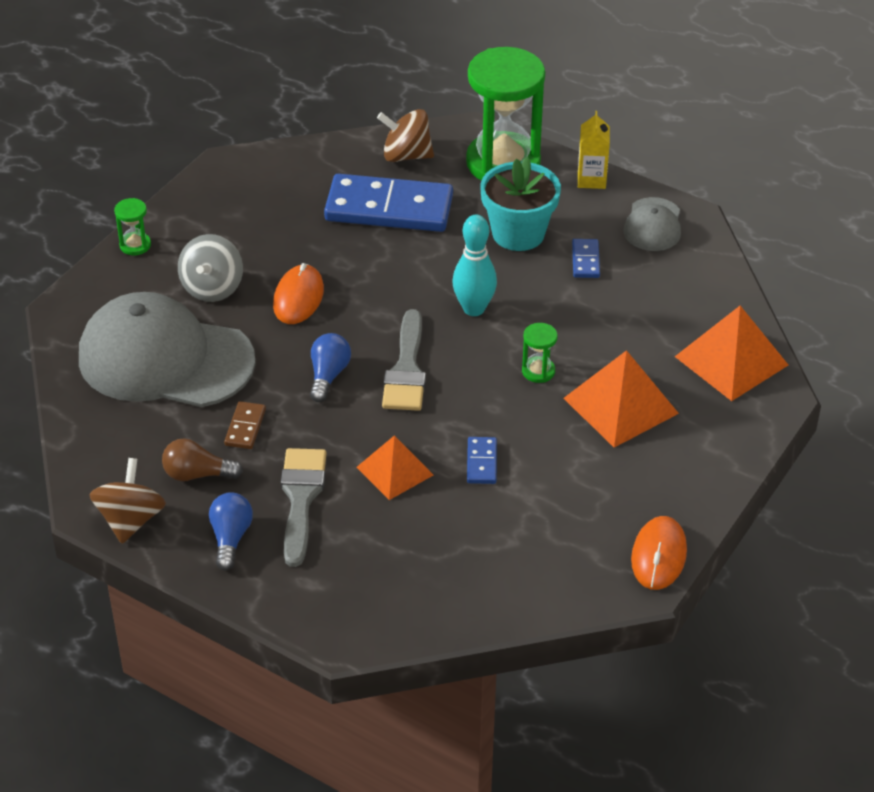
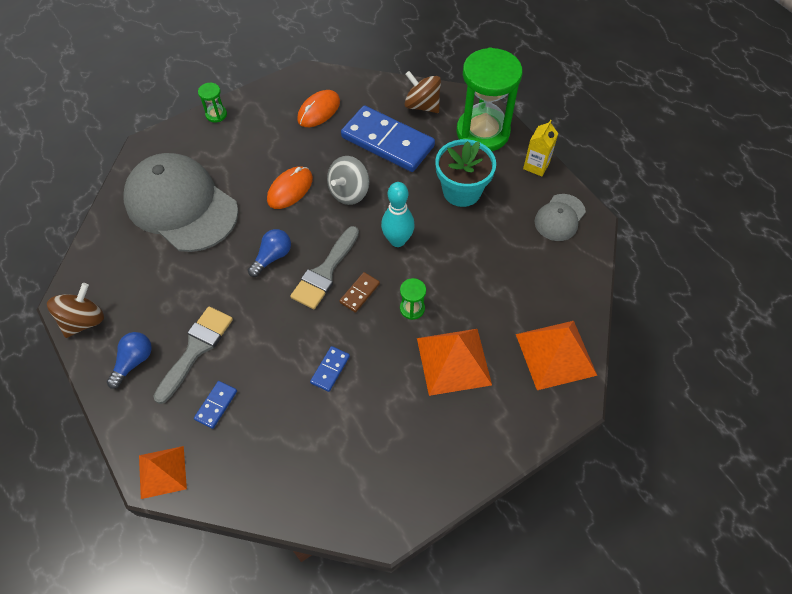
camera: 25 degrees right, 15 degrees up
(197, 474) = (145, 302): brown light bulb -> none
(212, 288) = (242, 162): grey spinning top -> grey spinning top (349, 192)
(245, 427) = (196, 277): brown domino -> brown domino (360, 293)
(395, 471) = (269, 352): orange pyramid -> orange pyramid (162, 472)
(585, 260) = (496, 229): blue domino -> blue domino (216, 405)
(658, 555) = (408, 507): orange mouse -> orange mouse (319, 110)

